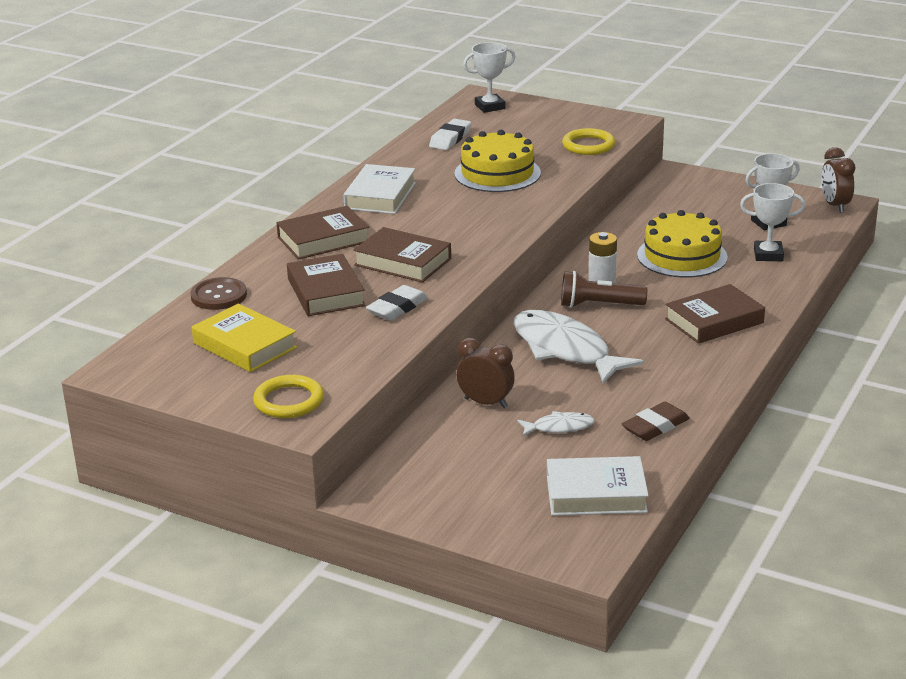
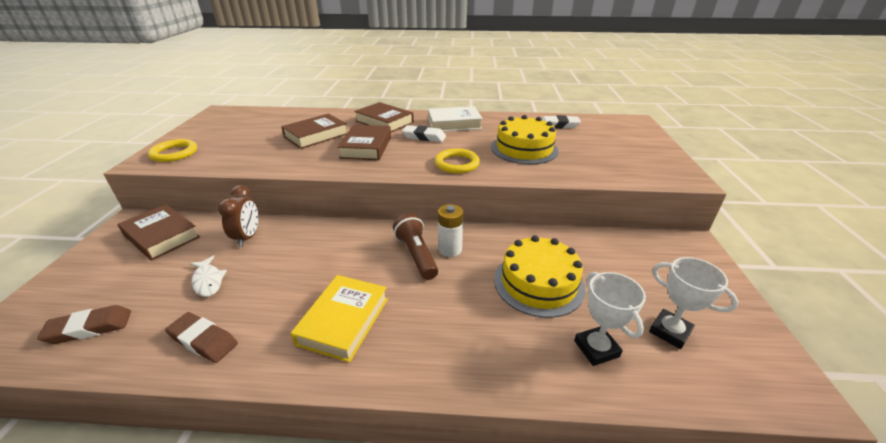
camera: 65 degrees right, 5 degrees up
(219, 296) = (304, 114): brown button -> none
(245, 345) = (246, 130): yellow book -> yellow book (343, 321)
(397, 308) = (300, 158): white eraser -> white eraser (424, 137)
(490, 107) = (624, 126): white trophy -> none
(565, 350) = (335, 255): white fish -> none
(588, 145) = (615, 171): yellow ring -> yellow ring (457, 164)
(596, 494) = (89, 328): white book -> brown eraser
(714, 321) = (422, 336): brown book -> brown book (161, 236)
(835, 206) = (786, 388): brown clock -> none

